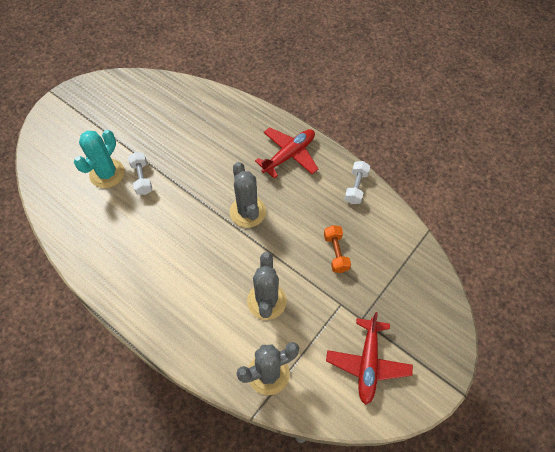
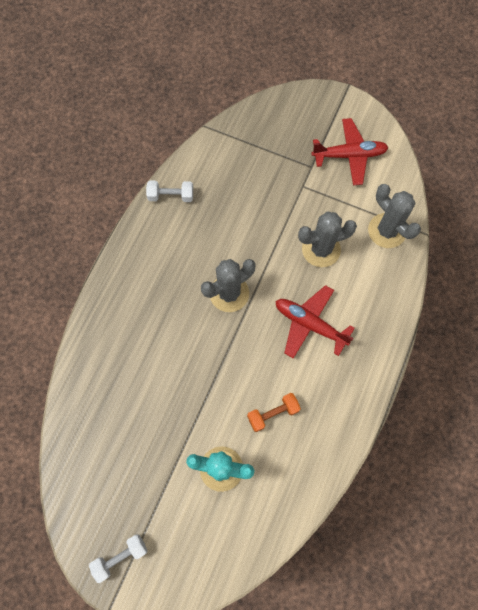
camera: 105 degrees left, 10 degrees up
(142, 178) = (217, 423): white dumbbell -> white dumbbell (120, 557)
(289, 155) = (145, 270): red plane -> red plane (310, 324)
(336, 253) = (252, 200): orange dumbbell -> orange dumbbell (273, 413)

